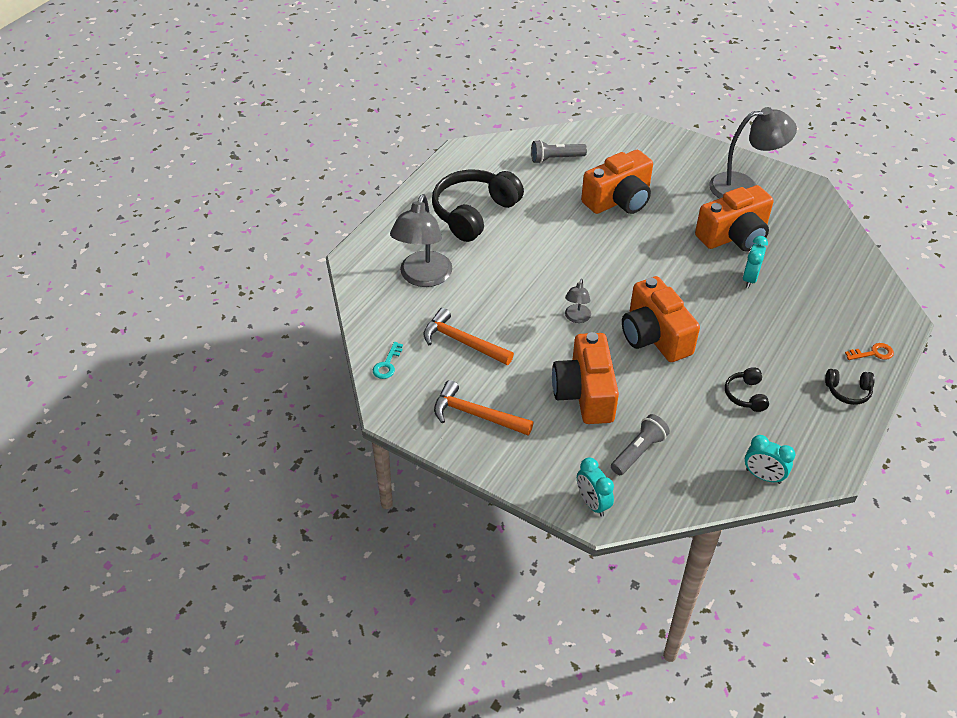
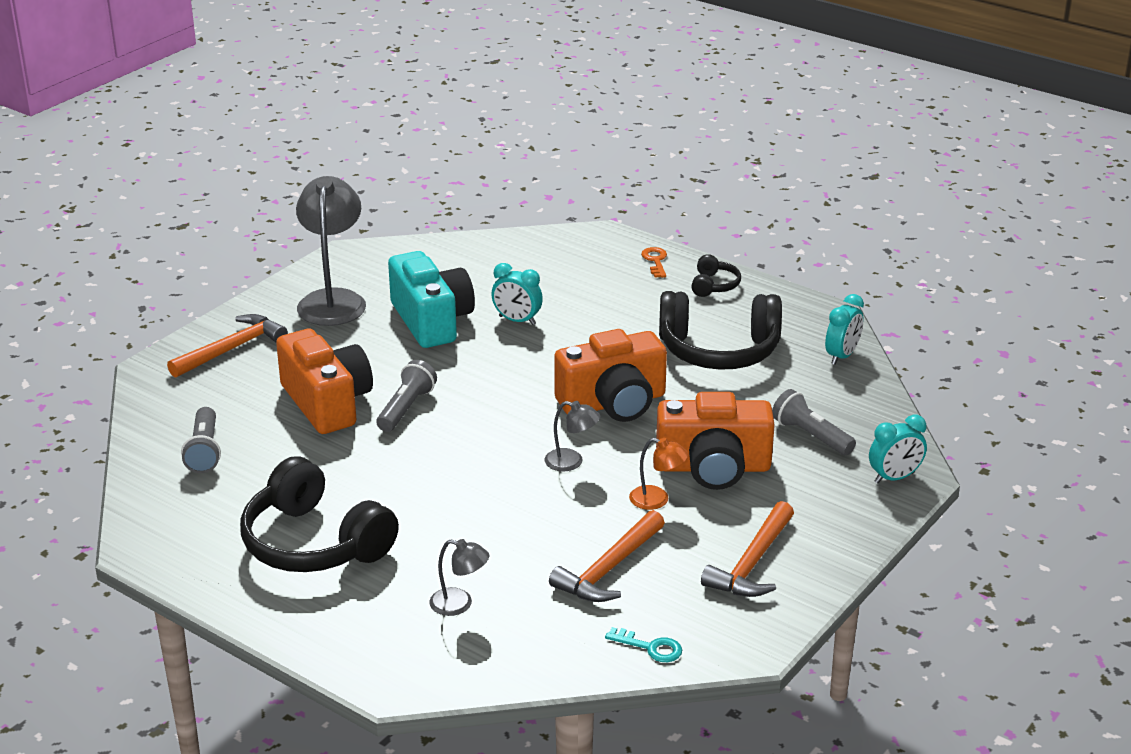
camera: 85 degrees left, 15 degrees down
(423, 277) = (459, 604): grey lamp -> grey lamp, size x0.49
(540, 363) = (657, 500): none -> orange lamp
(621, 235) = (406, 408): none -> grey flashlight
(668, 152) = (232, 349): none -> orange hammer
(734, 236) = (432, 320): orange camera -> turquoise camera
(745, 395) = (719, 350): black headphones -> black headphones, size x2.20

